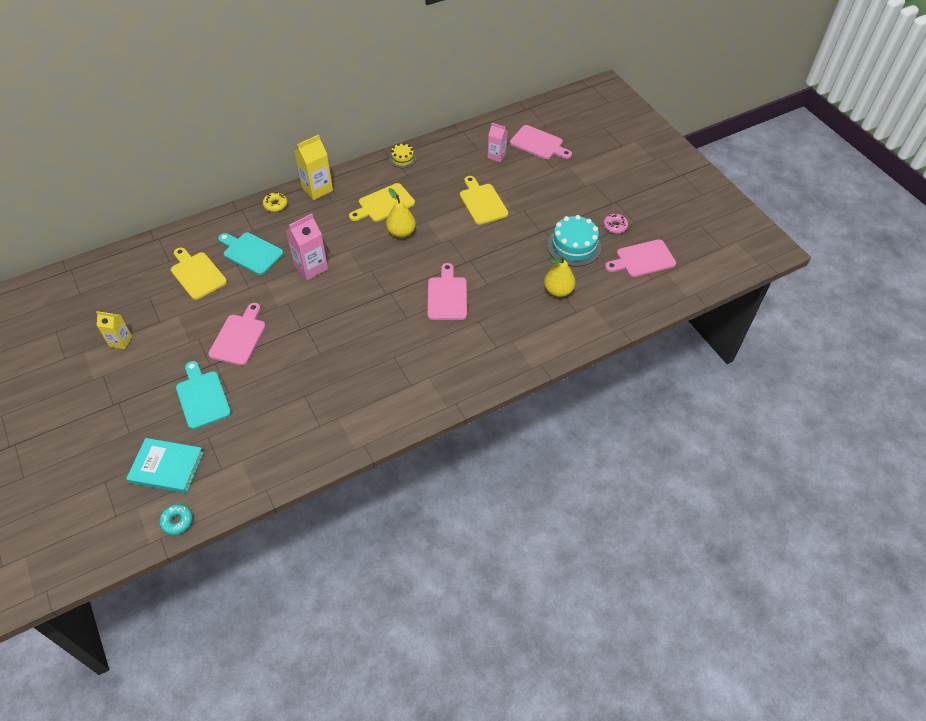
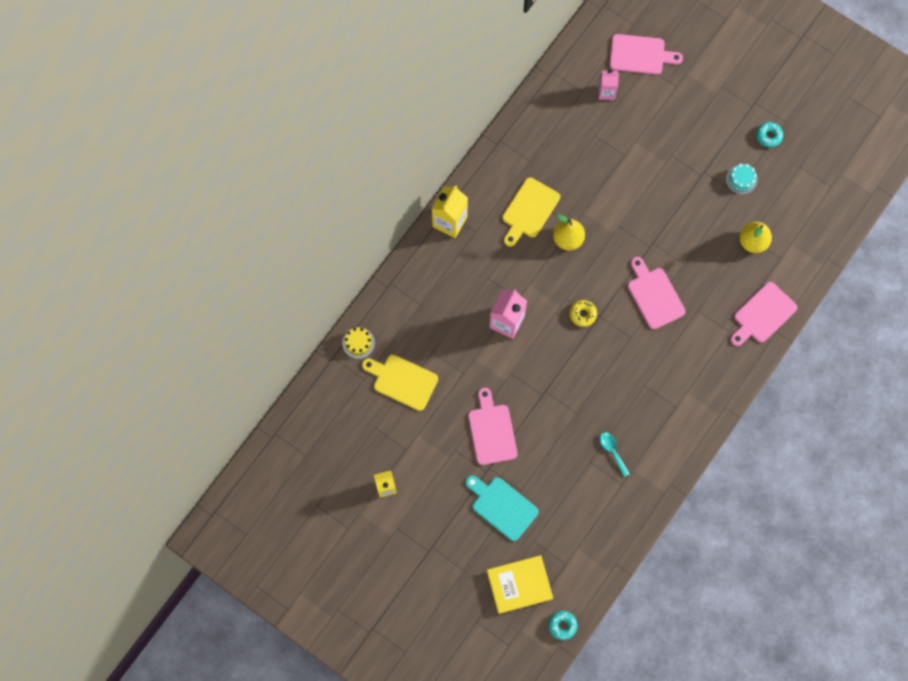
camera: 25 degrees left, 20 degrees up
(167, 467) = (519, 585): turquoise book -> yellow book
(251, 252) = (437, 331): turquoise cutting board -> none
(275, 205) = (421, 262): yellow donut -> yellow donut (583, 314)
(330, 395) = (612, 451): none -> turquoise spoon
(402, 159) = (512, 140): yellow cake -> yellow cake (358, 343)
(482, 202) = (625, 163): yellow cutting board -> none
(574, 246) = (741, 179): turquoise cake -> turquoise cake, size x0.55
(615, 226) = (768, 136): pink donut -> turquoise donut
(642, 259) = (812, 167): pink cutting board -> pink cutting board (762, 315)

